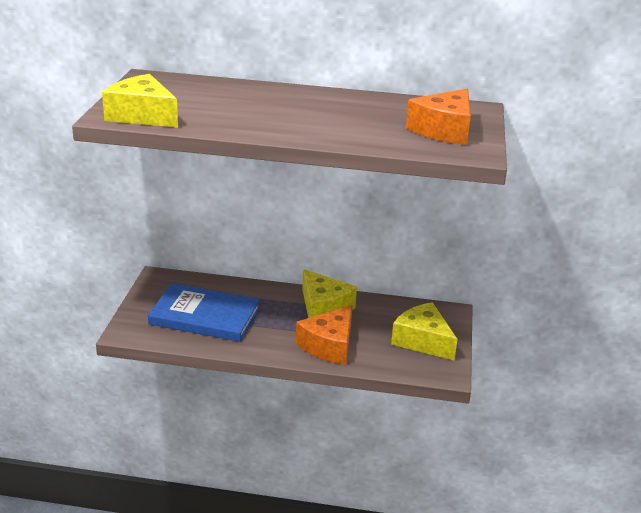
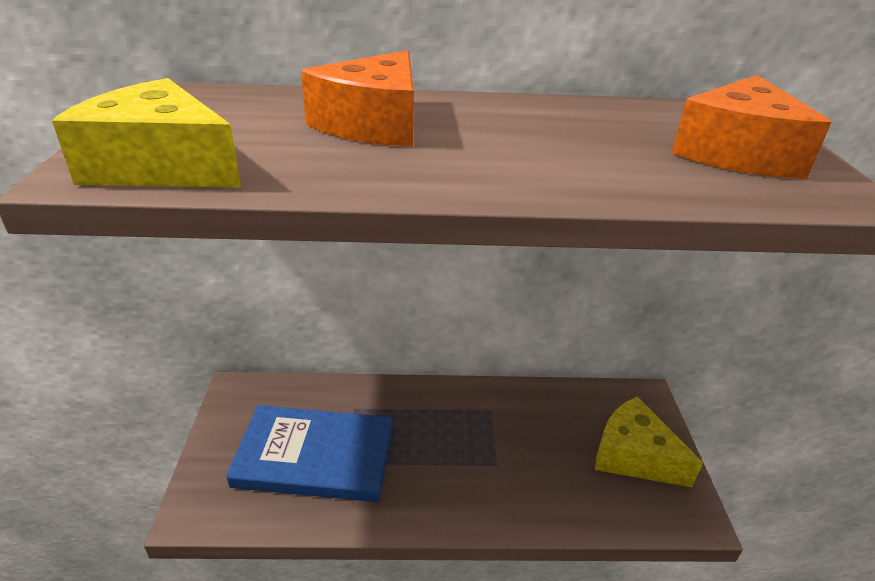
camera: 10 degrees left, 5 degrees up
(323, 308) = (480, 414): yellow cheese -> none
(329, 345) = (510, 487): orange cheese -> orange cheese (373, 124)

